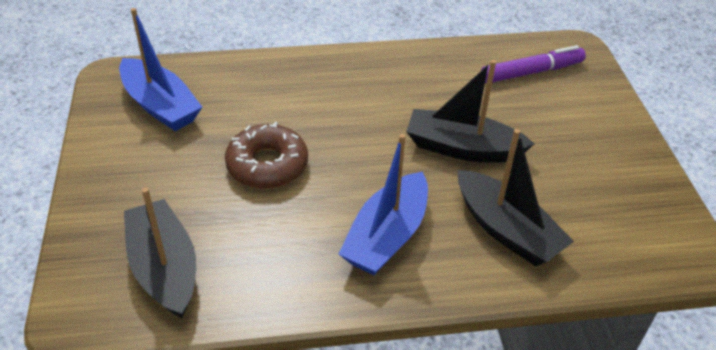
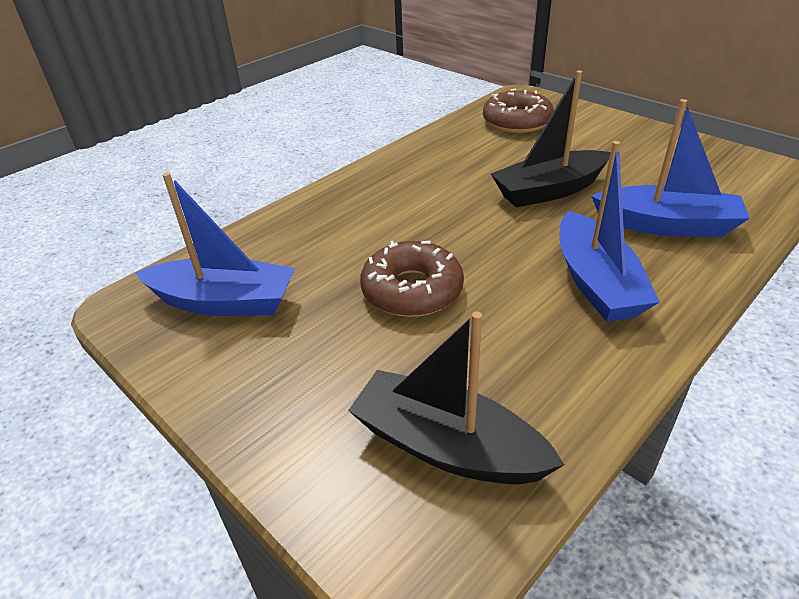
camera: 35 degrees left, 5 degrees down
(506, 230) = (666, 225): black boat -> blue boat
(531, 72) = (517, 121): purple marker -> brown donut

